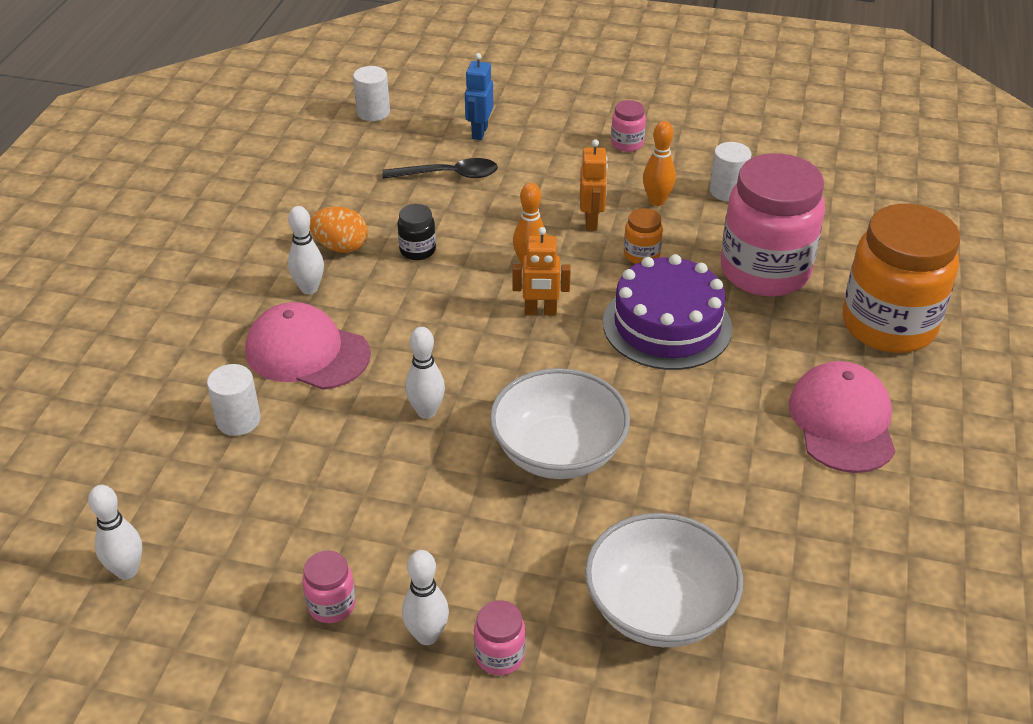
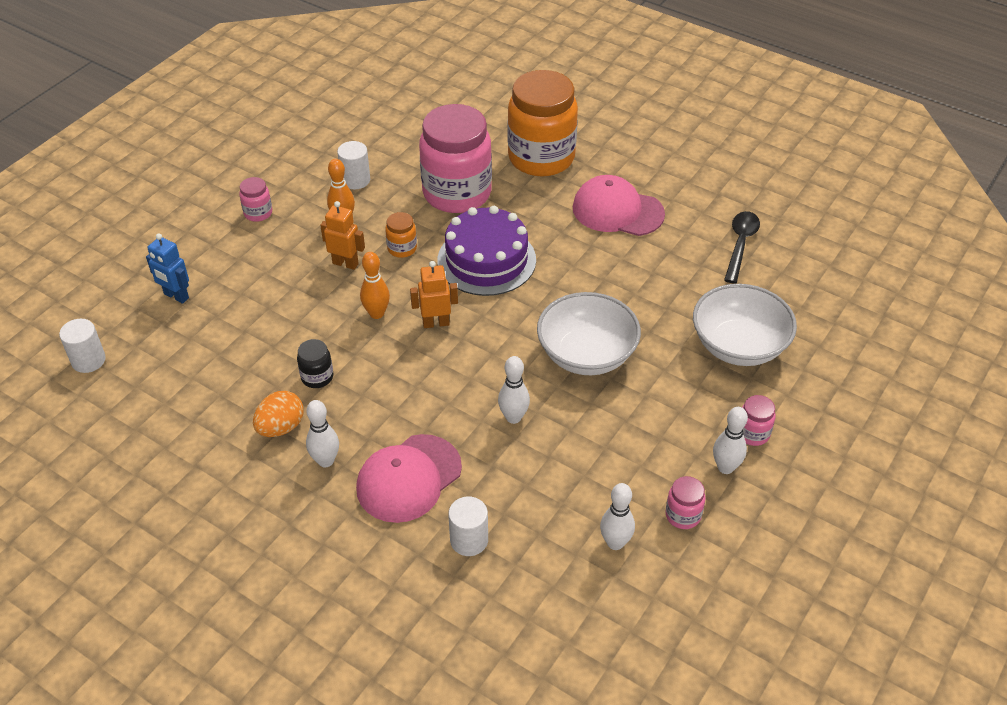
camera: 70 degrees left, 5 degrees up
(127, 571) = (607, 642): white bowling pin -> white bowling pin (615, 543)
(449, 175) = (225, 332): black spoon -> black spoon (740, 244)
(540, 312) = (436, 323): orange robot -> orange robot turned 120 degrees counterclockwise

